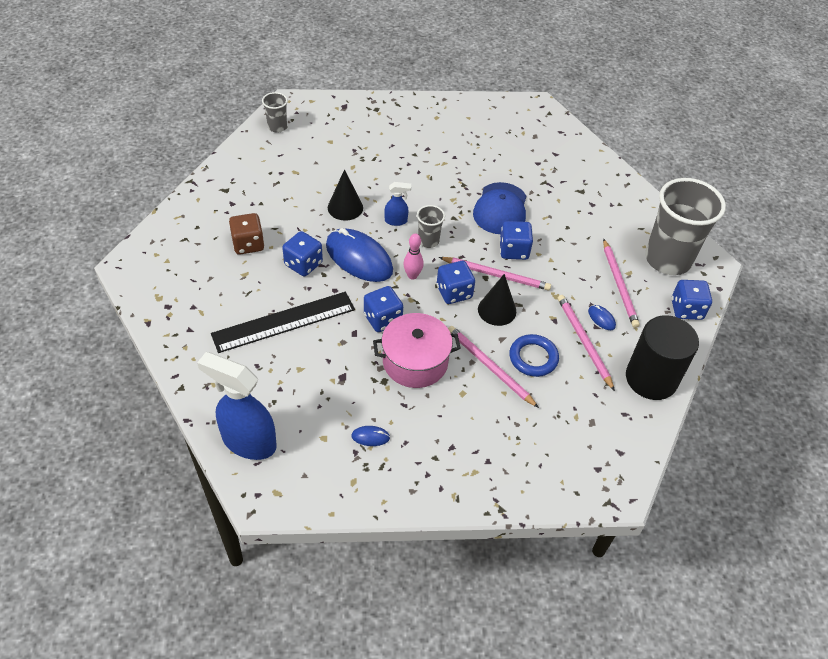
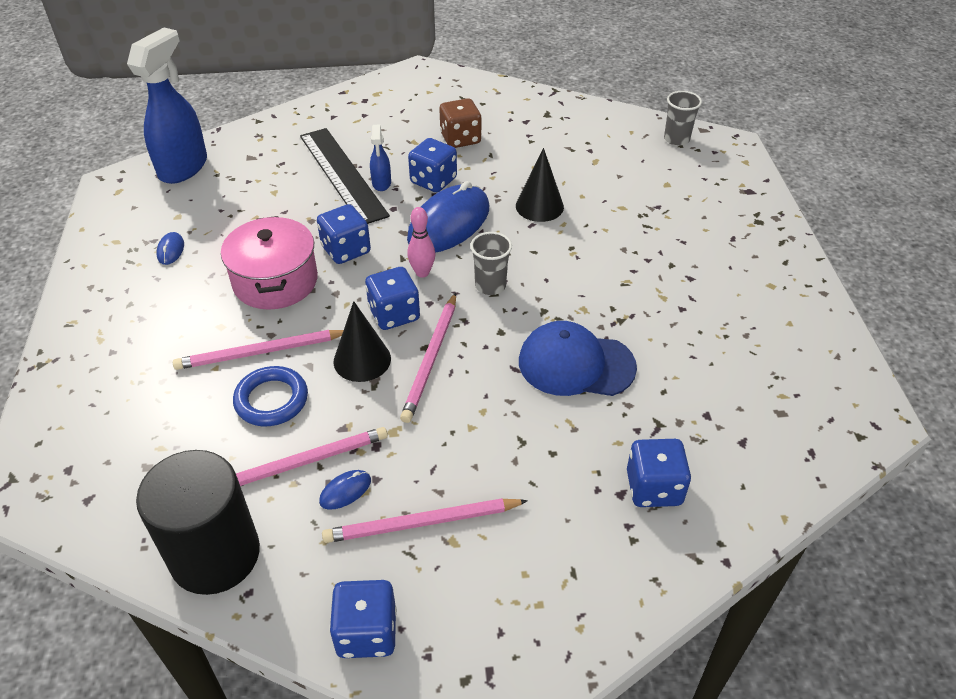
camera: 90 degrees right, 5 degrees down
(396, 221) = (524, 253): blue spray bottle -> blue spray bottle (381, 183)
(489, 367) = (260, 352): pink pencil -> pink pencil turned 150 degrees counterclockwise
(514, 250) = (485, 380): blue dice -> blue dice (653, 488)
(667, 259) = (495, 613): grey cup -> none

